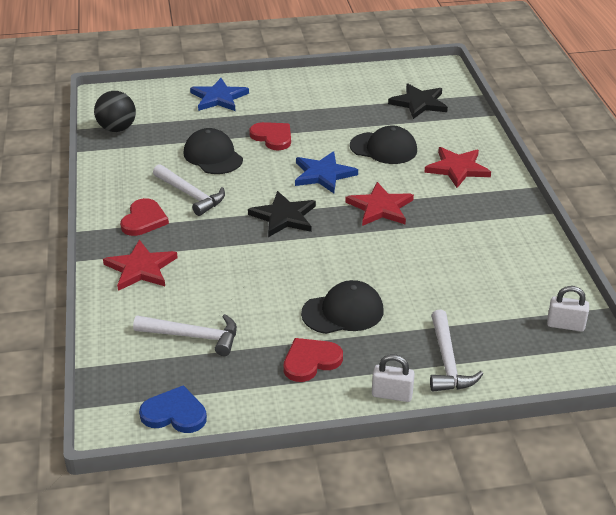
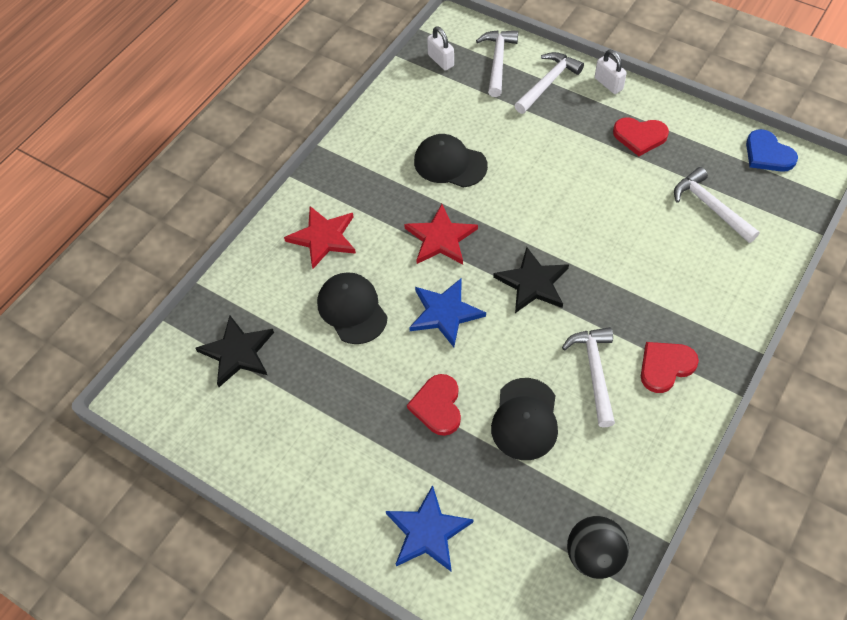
camera: 135 degrees left, 20 degrees up
(141, 268) = (708, 304): red star -> none
(343, 312) = (578, 159): black cap -> black cap (450, 164)
(517, 354) = (498, 61): none -> white hammer

